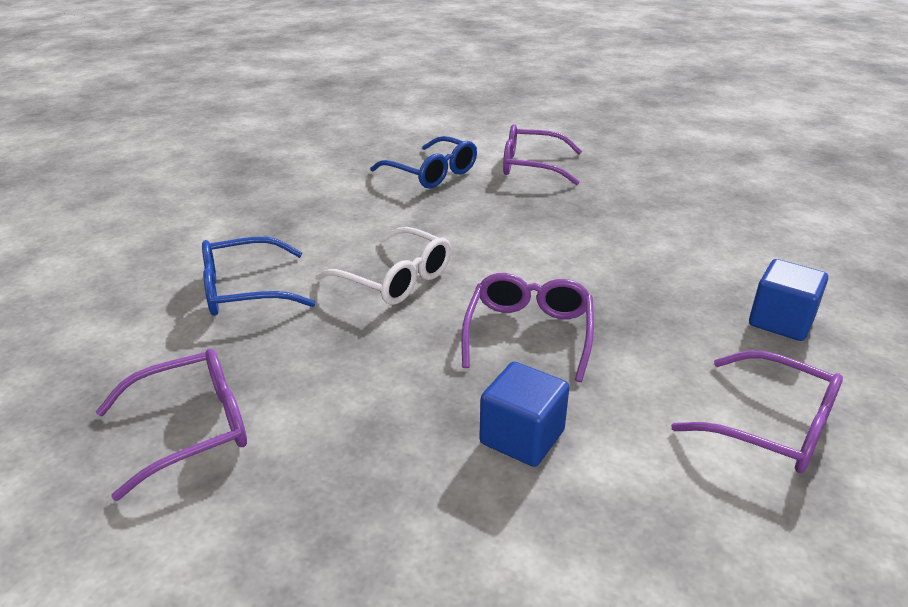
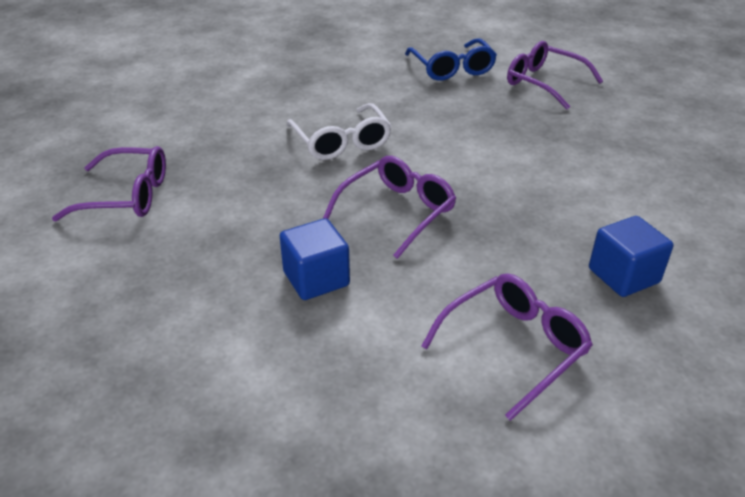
camera: 30 degrees right, 5 degrees up
(244, 290) = (235, 119): blue glasses -> none
(772, 426) = (514, 347): purple glasses -> purple glasses turned 105 degrees counterclockwise

